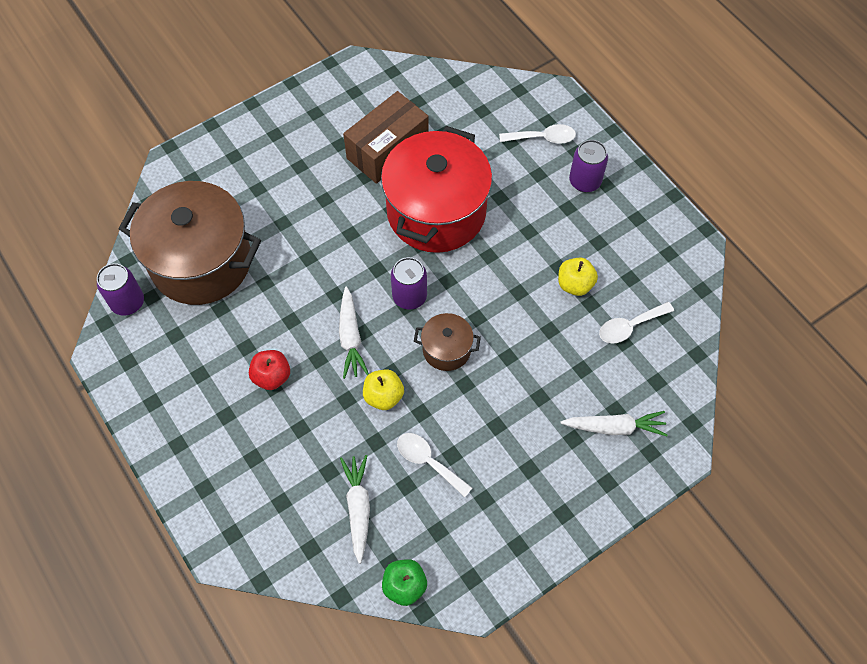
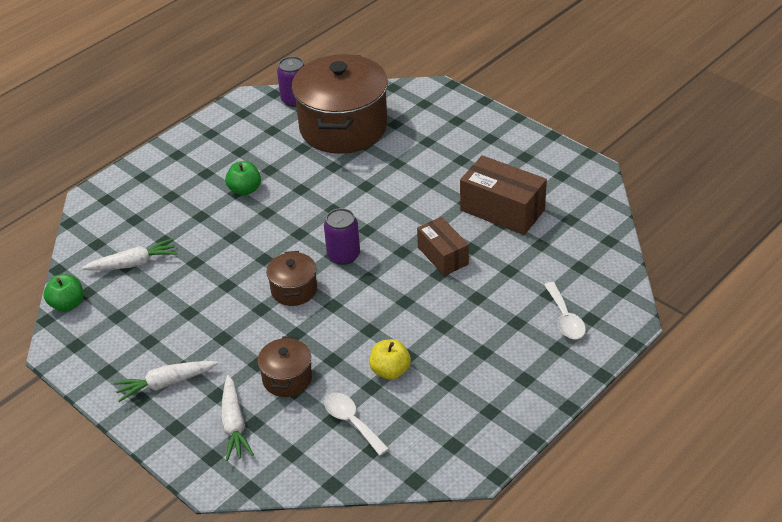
camera: 80 degrees right, 20 degrees down
(272, 376) = (245, 190): red apple -> green apple
(350, 337) = (292, 227): white carrot -> white carrot (166, 383)
(383, 396) = (239, 258): yellow apple -> none
(428, 461) = (180, 298): white spoon -> none
(436, 212) = (443, 256): red pot -> brown box
(566, 373) = (287, 378): none -> brown pot
(585, 181) = (522, 360): purple can -> none

